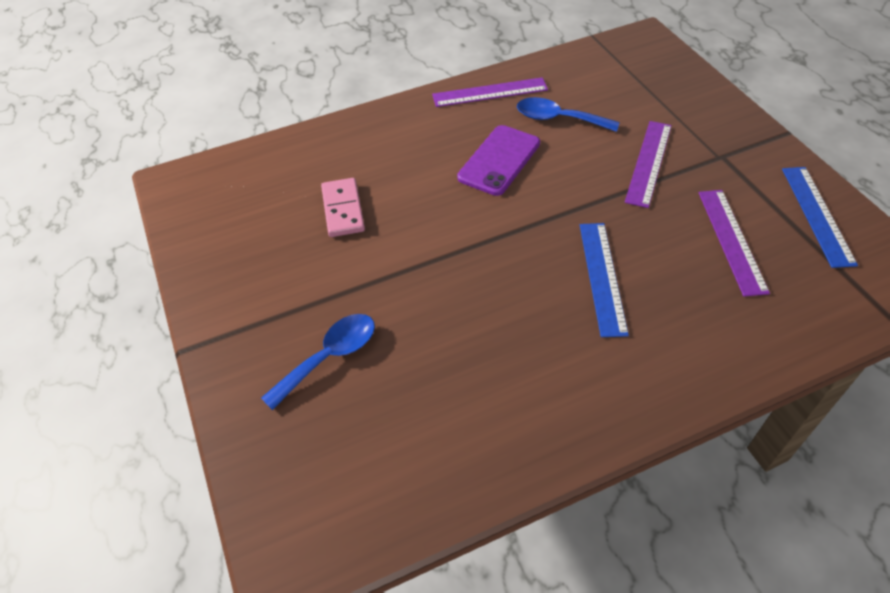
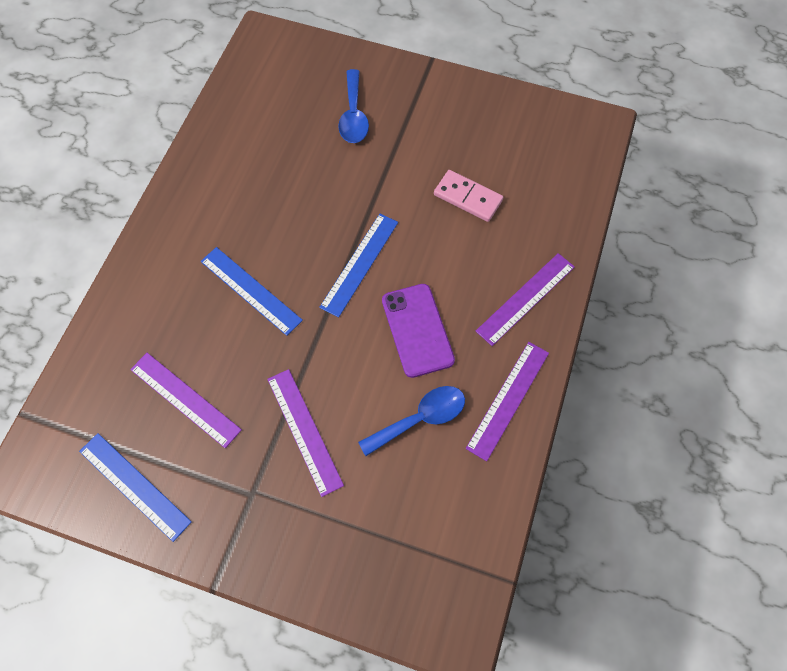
camera: 130 degrees right, 15 degrees up
(402, 127) = (525, 298): none -> purple ruler
(488, 229) = (360, 264): none -> blue ruler

